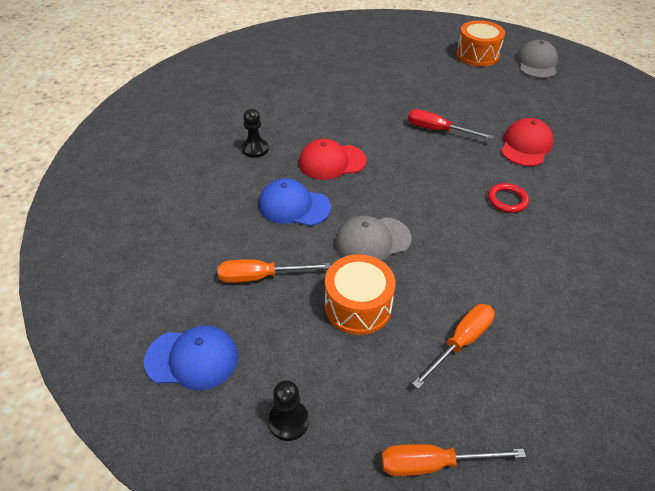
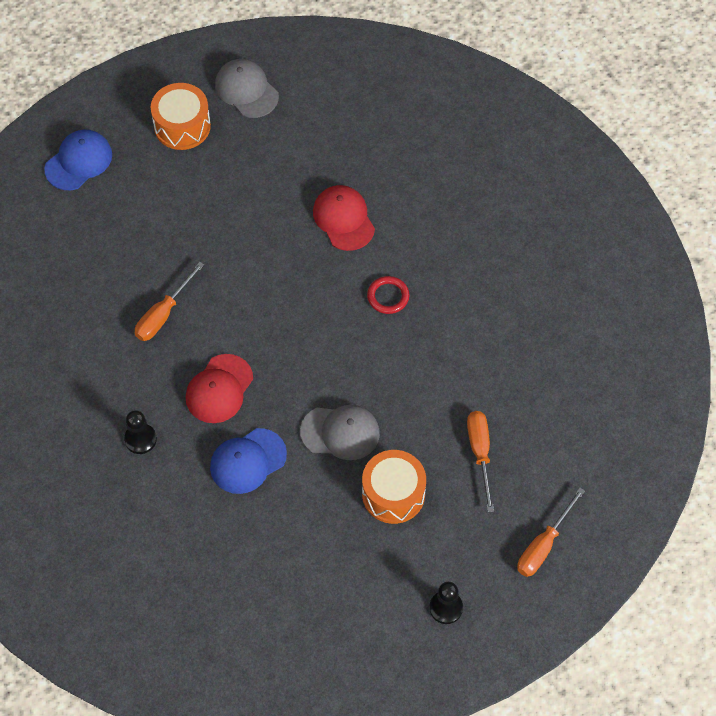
camera: 50 degrees left, 15 degrees up
(192, 359) = (343, 638): blue cap -> blue cap (79, 161)
(260, 277) = (305, 541): orange screwdriver -> orange screwdriver (163, 314)
(372, 241) = (340, 432): grey cap -> grey cap turned 105 degrees counterclockwise
(438, 130) = (259, 268): red screwdriver -> none

